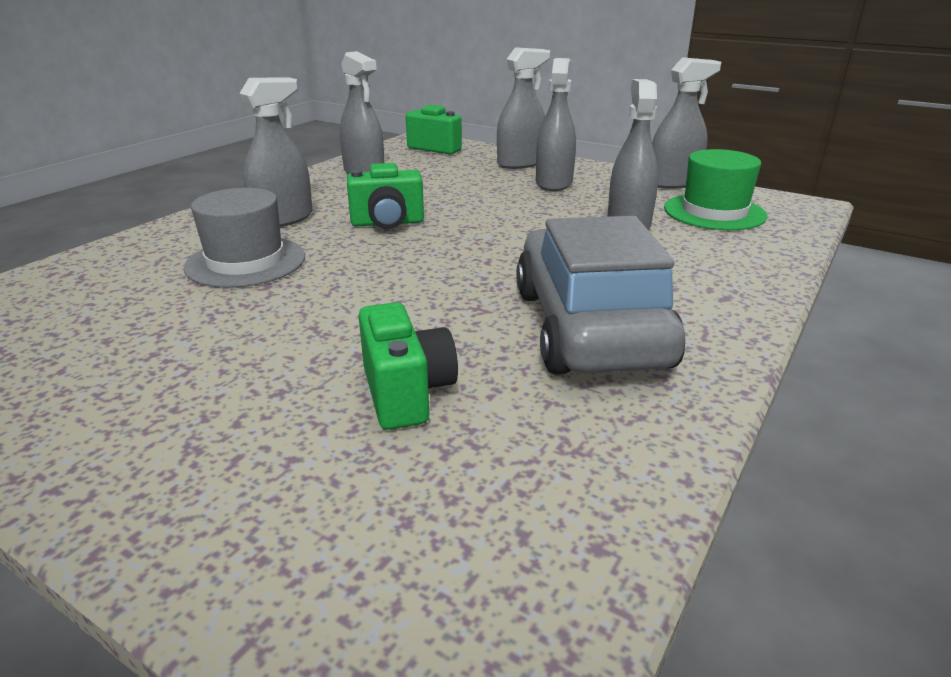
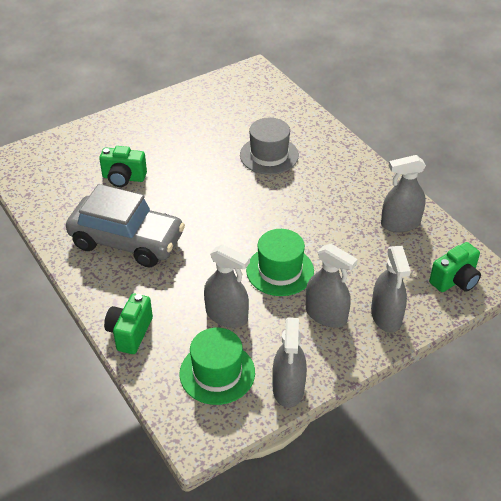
camera: 115 degrees right, 15 degrees up
(283, 219) = (324, 174): grey spray bottle -> none
(387, 223) = (293, 212): green camera -> green camera (130, 333)
(513, 211) = (280, 270): none -> green hat

